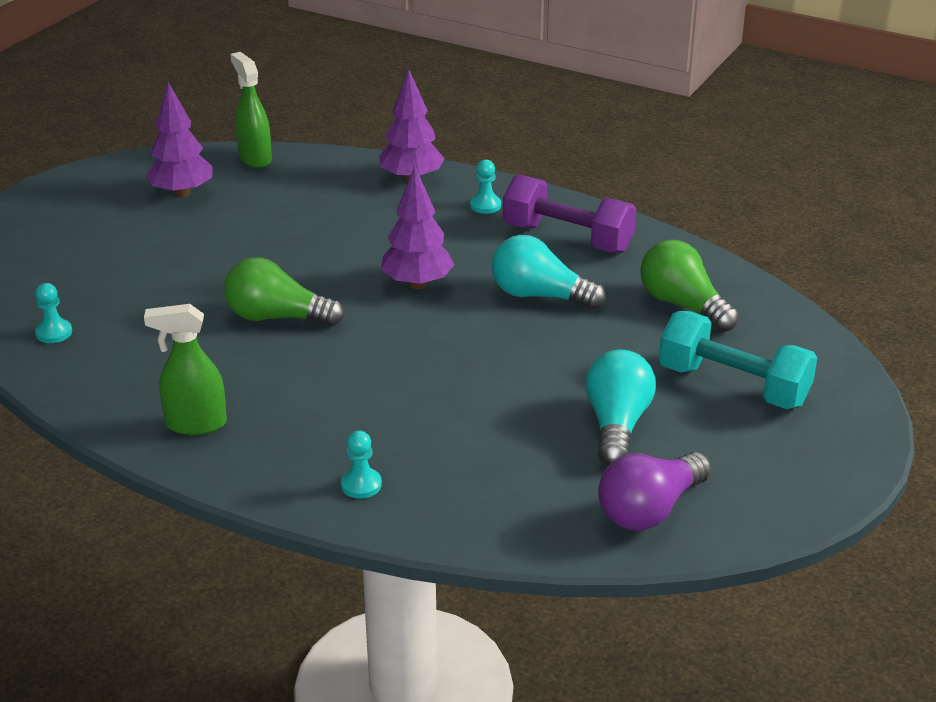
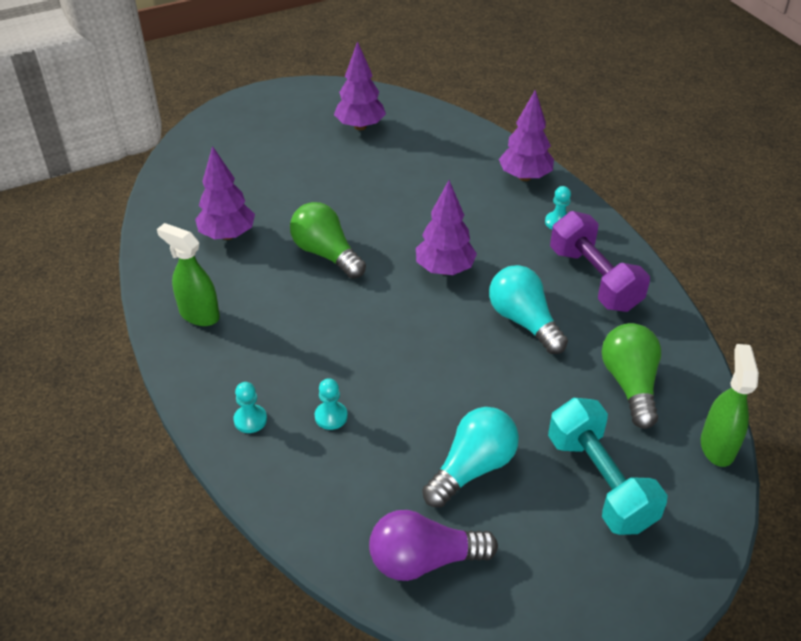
camera: 35 degrees right, 10 degrees up
(54, 333) = (186, 203): turquoise pawn -> turquoise pawn (331, 416)
(142, 343) = (227, 235): none -> purple tree
(255, 158) = (432, 116): green spray bottle -> green spray bottle (717, 446)

